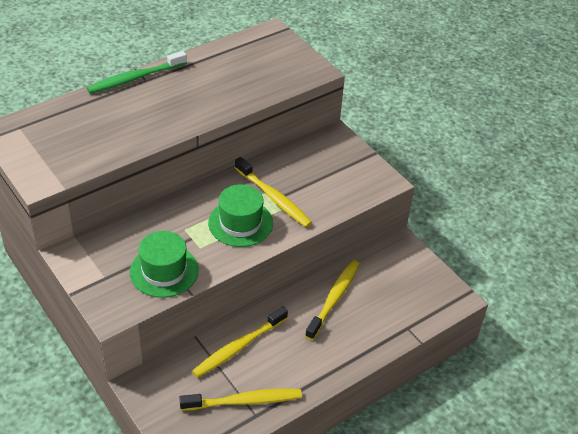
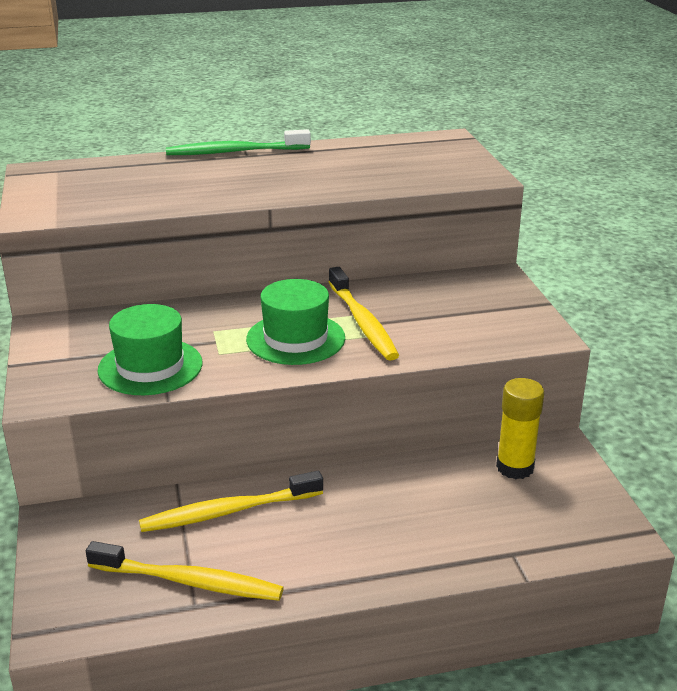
camera: 25 degrees right, 15 degrees down
(334, 298) = (411, 487): yellow toothbrush -> none
(384, 267) = (515, 467): none -> yellow glue stick

